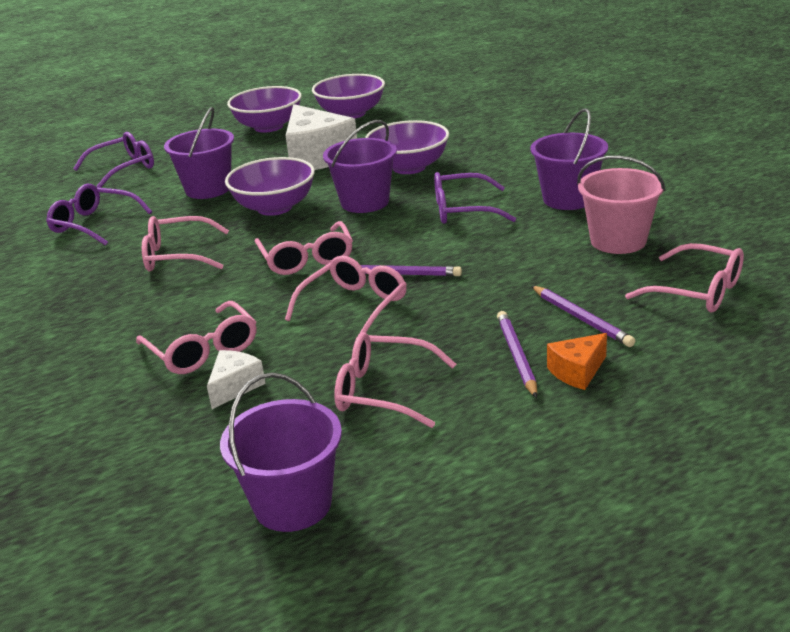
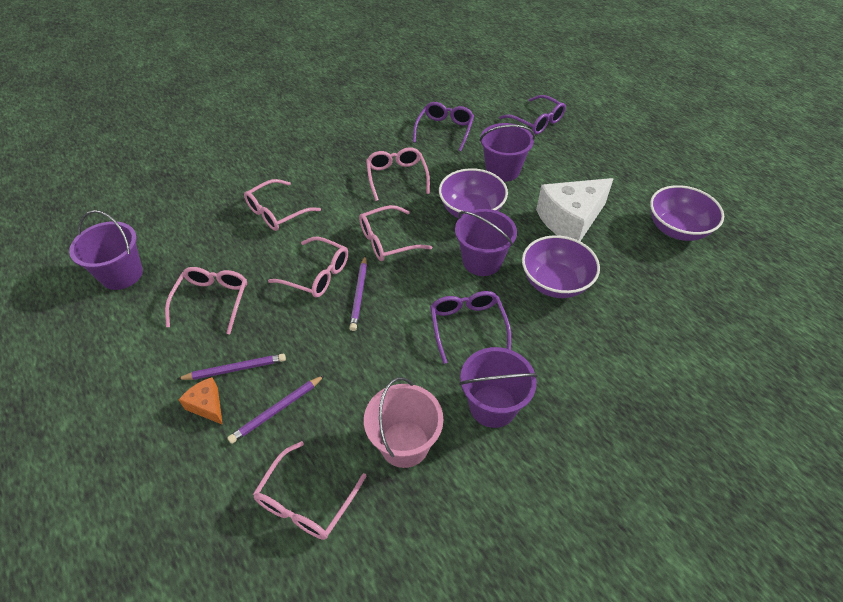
camera: 80 degrees right, 20 degrees up
(235, 387) = (235, 233): white cheese -> none
(268, 127) = (632, 181): purple bowl -> none

